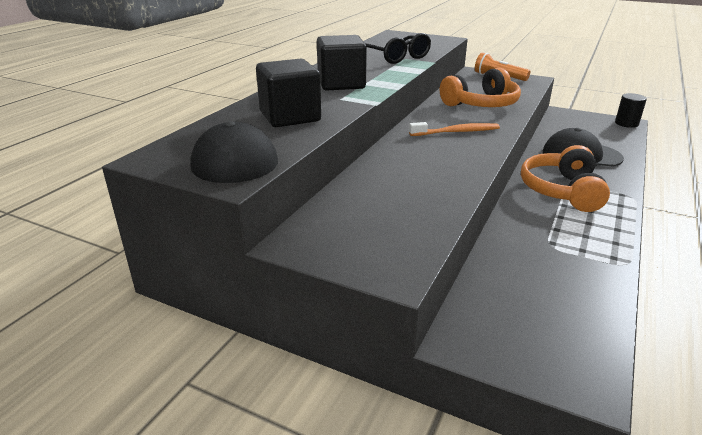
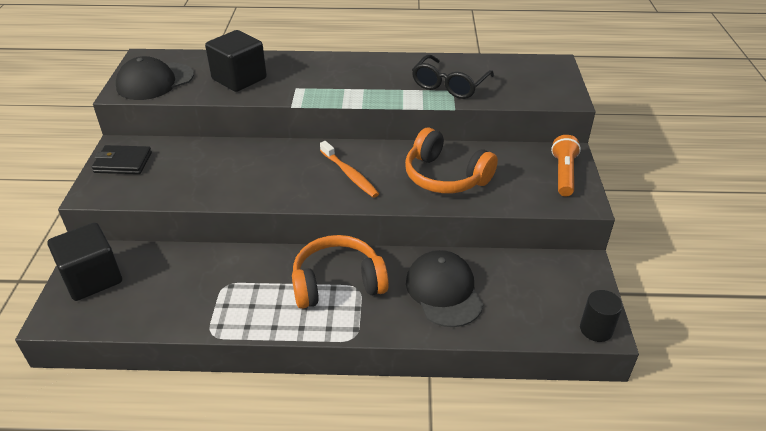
camera: 65 degrees right, 10 degrees up
(339, 242) = (123, 162): none -> black wallet
(341, 84) = (336, 78): black cube -> black cube (92, 278)

